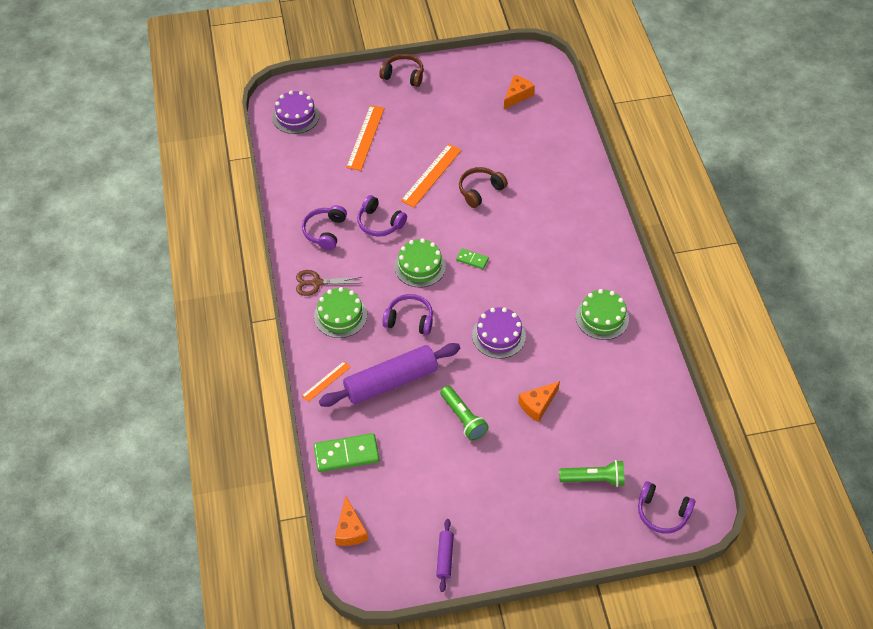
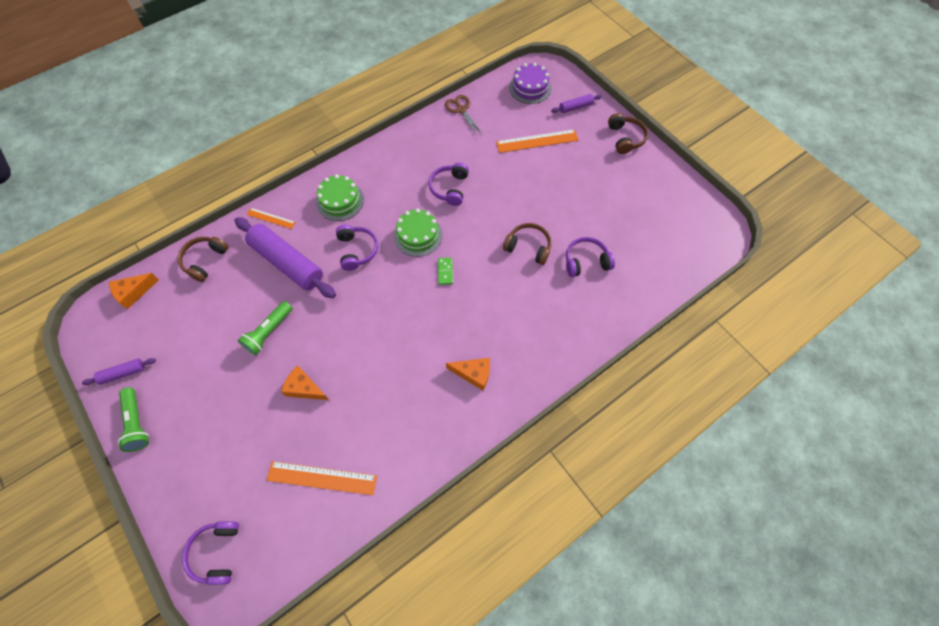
camera: 65 degrees right, 10 degrees up
(316, 283) = (366, 172): brown scissors -> brown scissors (461, 110)
(325, 231) = (421, 156): purple headphones -> purple headphones (586, 261)
(343, 93) = (575, 107): none -> purple rolling pin
(346, 454) = (205, 261): green domino -> brown headphones
(431, 175) = (524, 203): orange ruler -> orange ruler (322, 478)
(498, 335) = (369, 326): purple cake -> none
(517, 95) = (663, 232): orange cheese -> orange cheese (473, 374)
(593, 479) = (237, 470): green flashlight -> green flashlight (137, 423)
(602, 317) = (430, 409): green cake -> none

